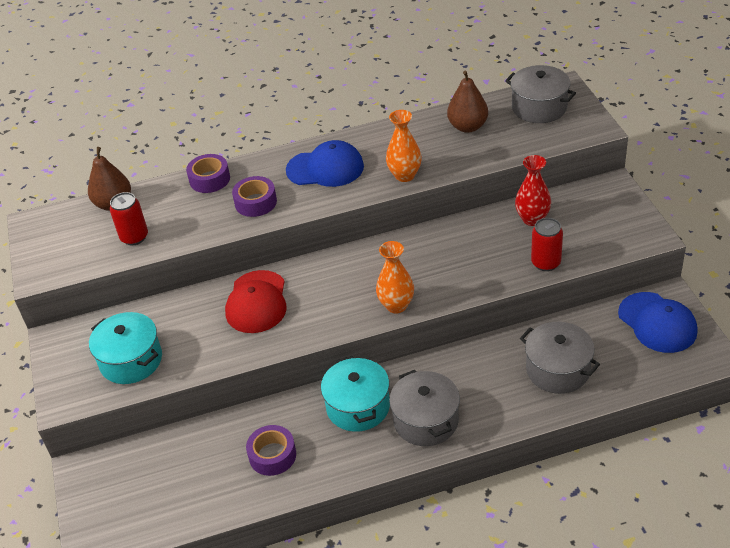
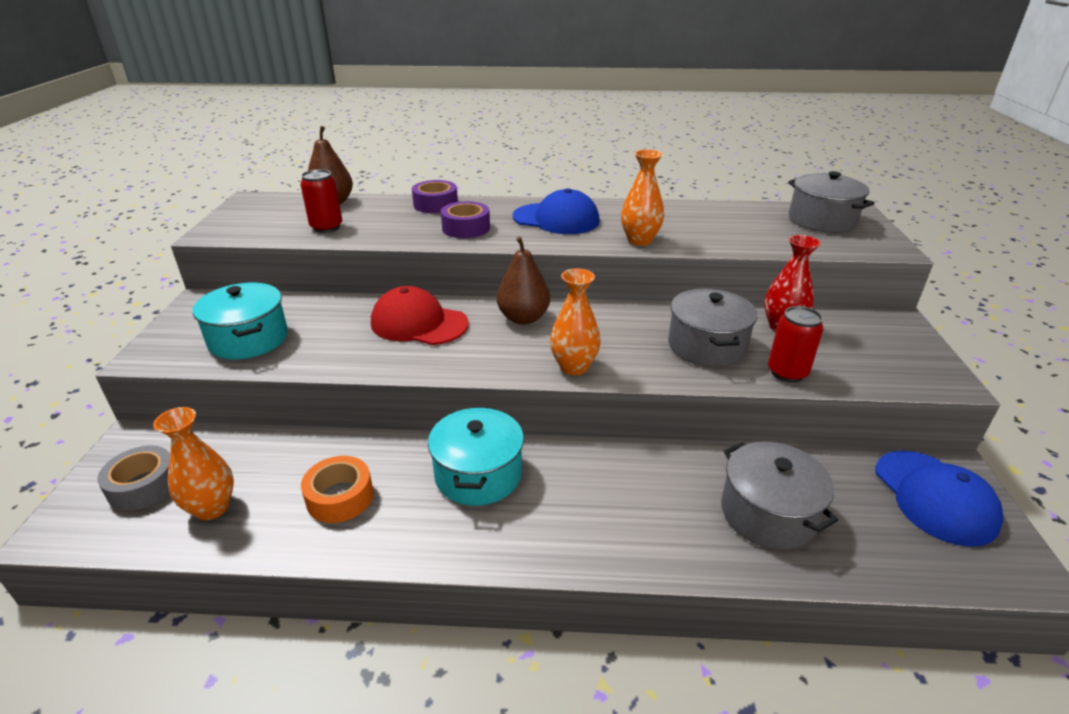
camera: 15 degrees right, 10 degrees down
(124, 496) = (143, 486): none -> grey tape
(188, 493) = (212, 508): none -> orange vase
(257, 302) = (419, 323): red cap -> red cap turned 90 degrees clockwise
(272, 455) = (340, 497): purple tape -> orange tape
(426, 420) = (555, 520): grey pot -> grey pot (706, 346)
(467, 127) = (731, 219): brown pear -> brown pear (523, 318)

